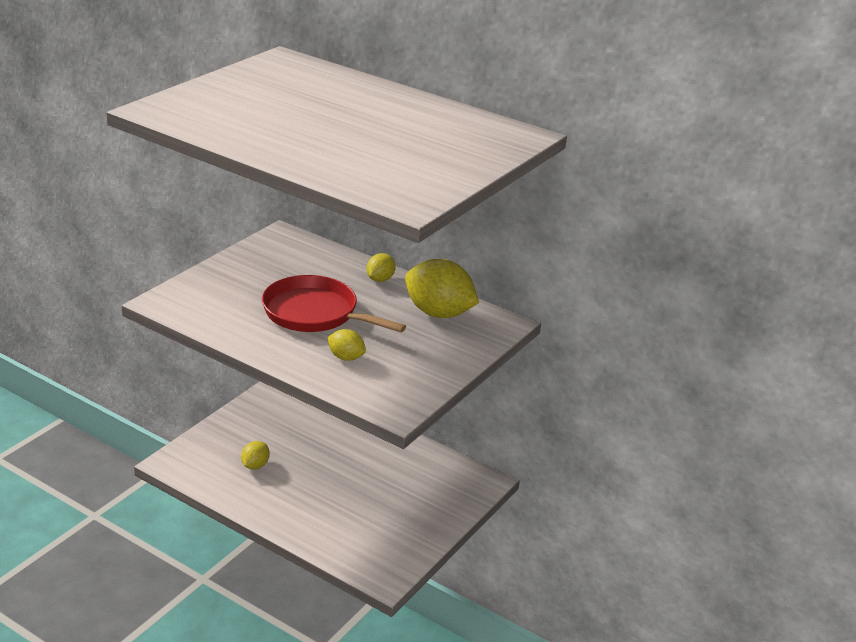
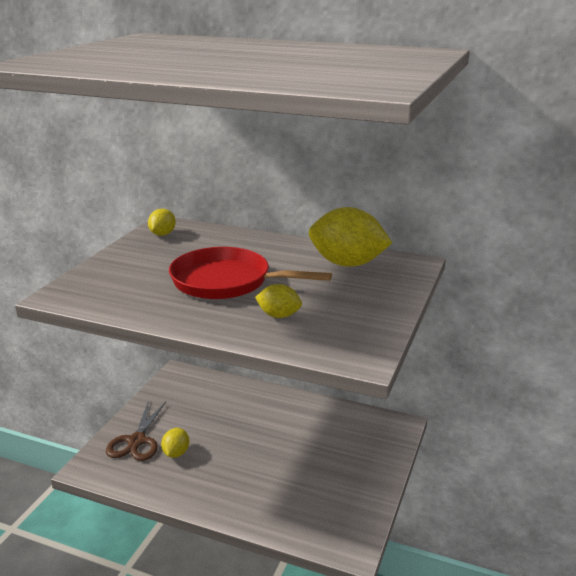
camera: 10 degrees left, 5 degrees down
(221, 447) = (137, 441): none -> brown scissors
(380, 279) = (275, 245): yellow lemon -> yellow lemon (162, 234)

